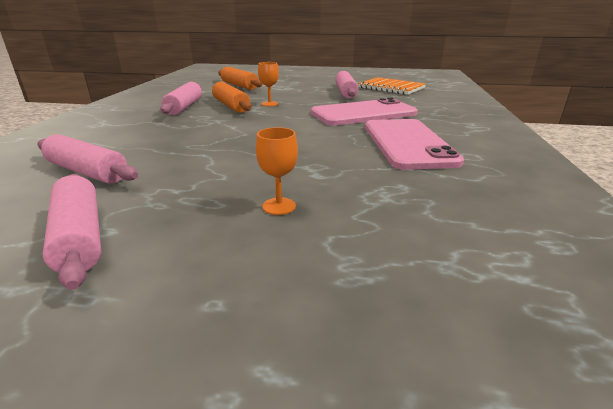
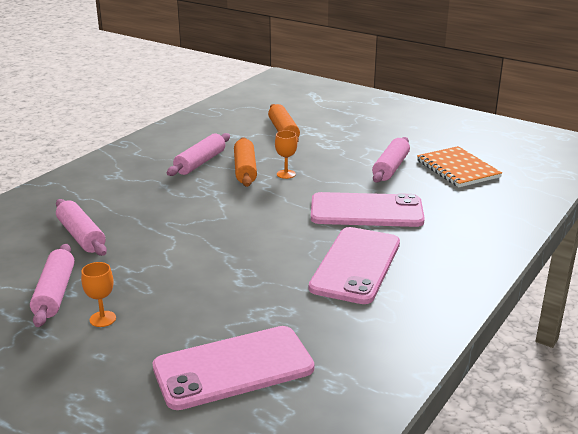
camera: 25 degrees right, 0 degrees up
(279, 206) = (185, 303): orange goblet -> orange goblet (102, 319)
(424, 260) = (233, 368): none -> pink phone

